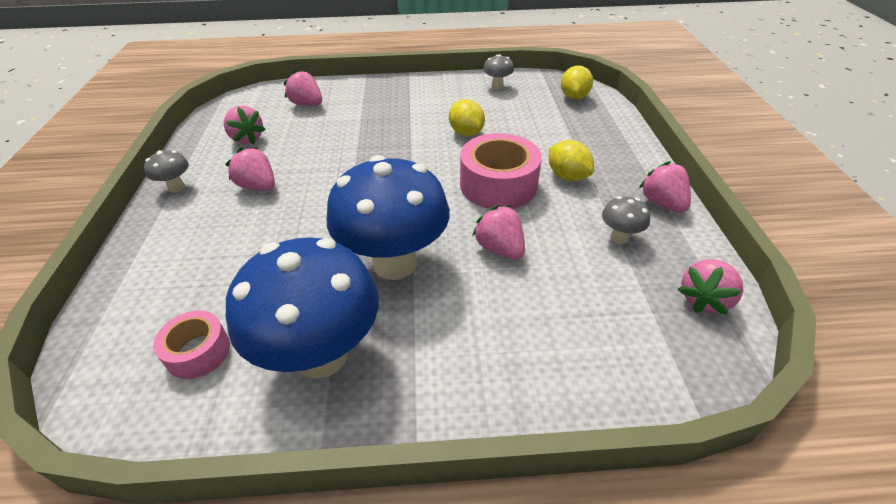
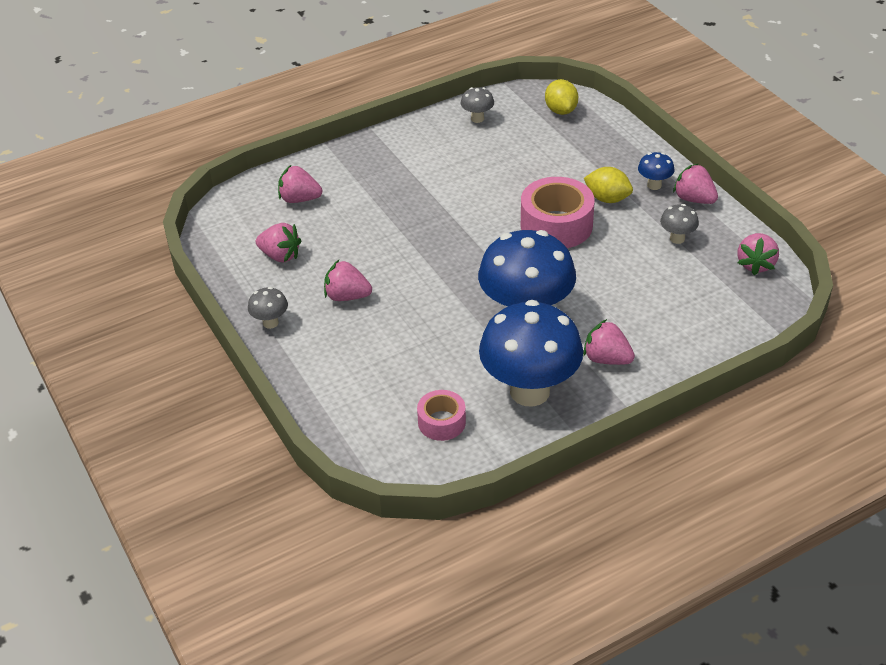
camera: 25 degrees left, 0 degrees up
(466, 133) = (489, 182): yellow lemon -> none
(500, 248) = (596, 278): pink strawberry -> pink strawberry (606, 359)
(625, 178) = (654, 185): none -> blue mushroom

